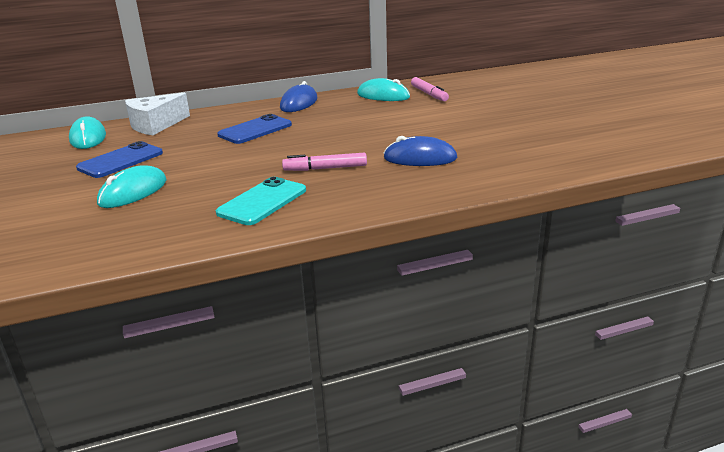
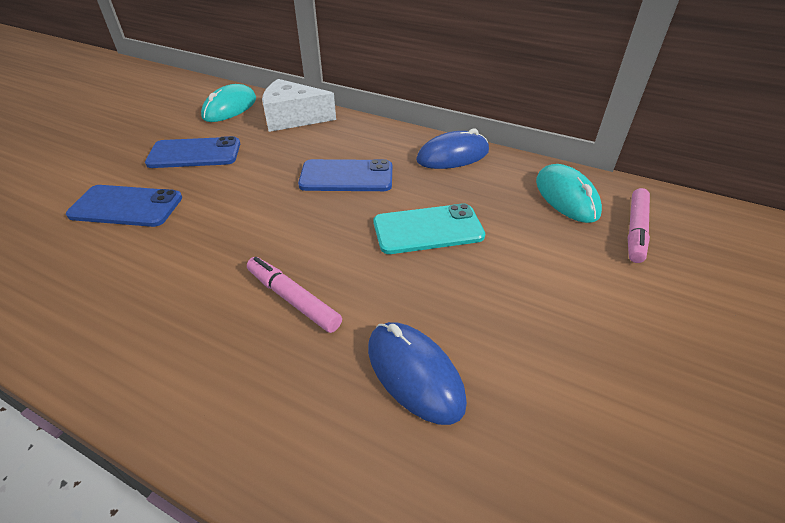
camera: 45 degrees right, 15 degrees up
(133, 192) = (126, 206): turquoise mouse -> blue phone
(262, 201) = (157, 311): turquoise phone -> turquoise phone (428, 229)

